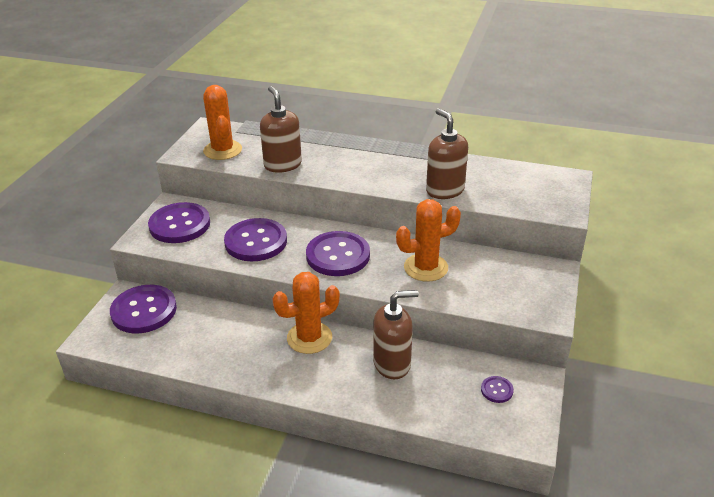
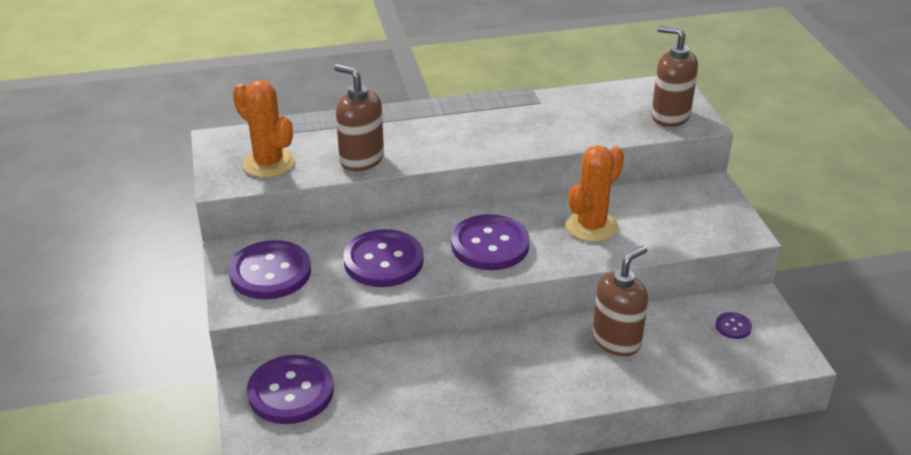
camera: 30 degrees left, 0 degrees up
(309, 338) = (509, 348): orange cactus -> none
(445, 190) = (566, 135): brown soap dispenser -> brown soap dispenser (670, 116)

